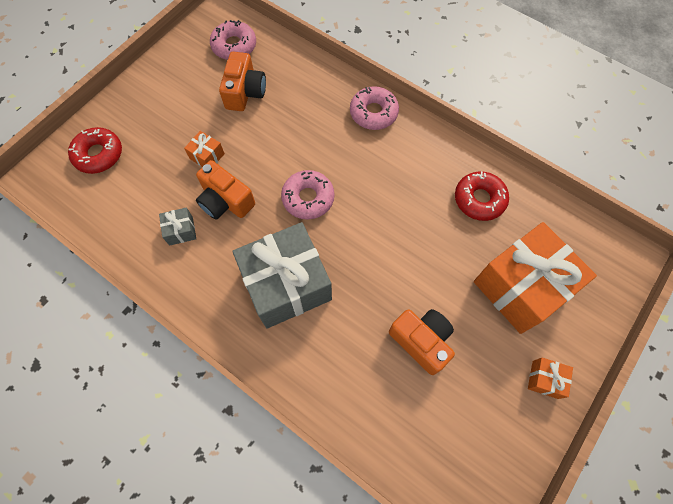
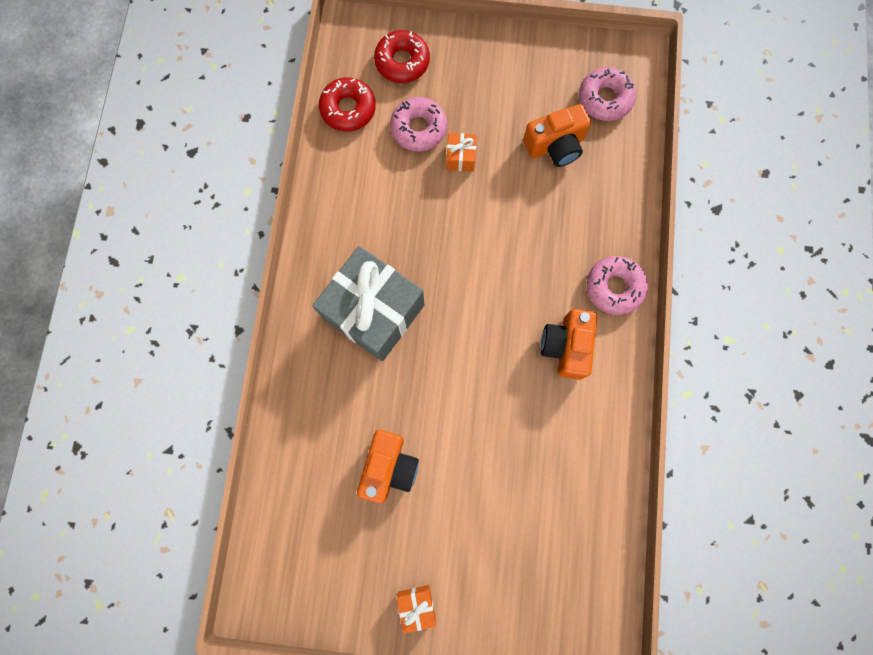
camera: 60 degrees right, 10 degrees up
(181, 231) = (371, 185): grey gift -> none
(225, 201) = (424, 205): orange camera -> orange camera (566, 346)
(308, 198) = (473, 279): pink donut -> pink donut (418, 128)
(479, 199) = (576, 451): red donut -> red donut (348, 109)
(521, 287) = (501, 540): orange gift -> none

